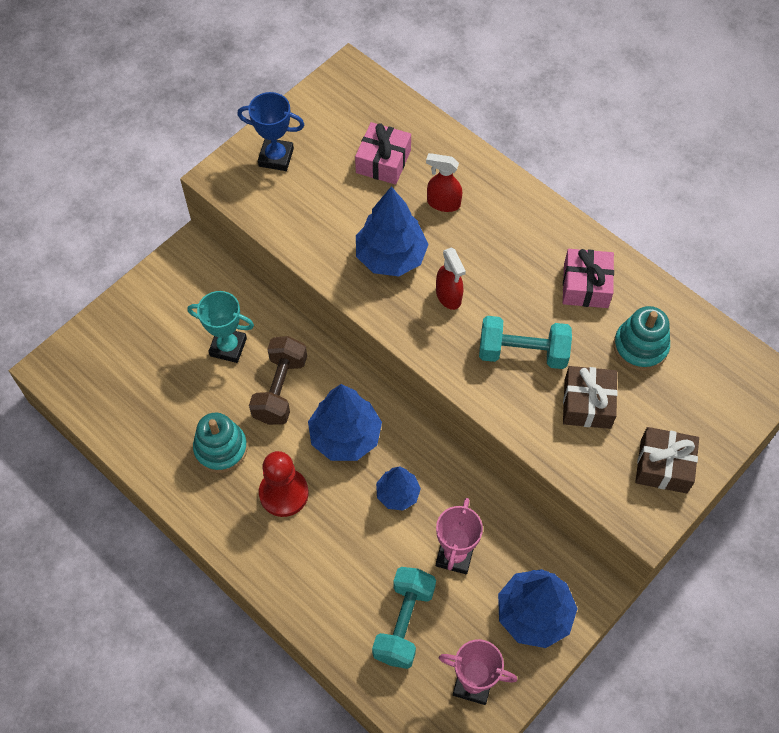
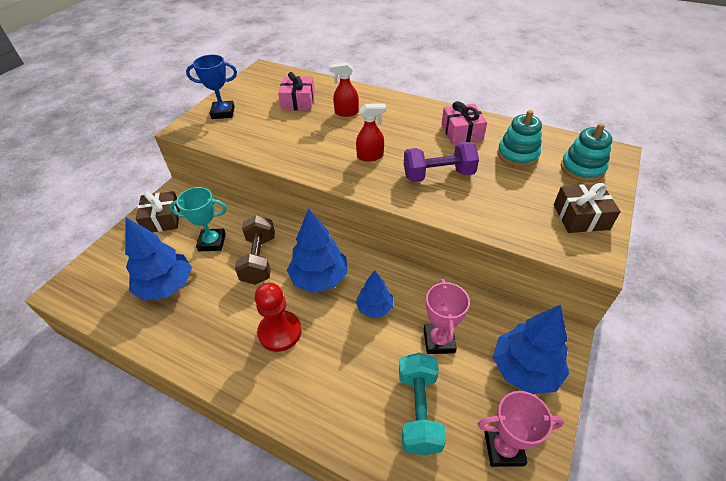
camera: 15 degrees left, 15 degrees down
(221, 449) = (218, 312): turquoise stacking toy -> turquoise stacking toy (582, 169)
(391, 257) = (320, 144): blue tree -> blue tree (166, 286)
(449, 296) = (370, 156): red spray bottle -> red spray bottle turned 60 degrees counterclockwise
(522, 352) = (438, 175): turquoise dumbbell -> purple dumbbell
(587, 404) = (501, 193): brown gift -> brown gift (162, 219)

